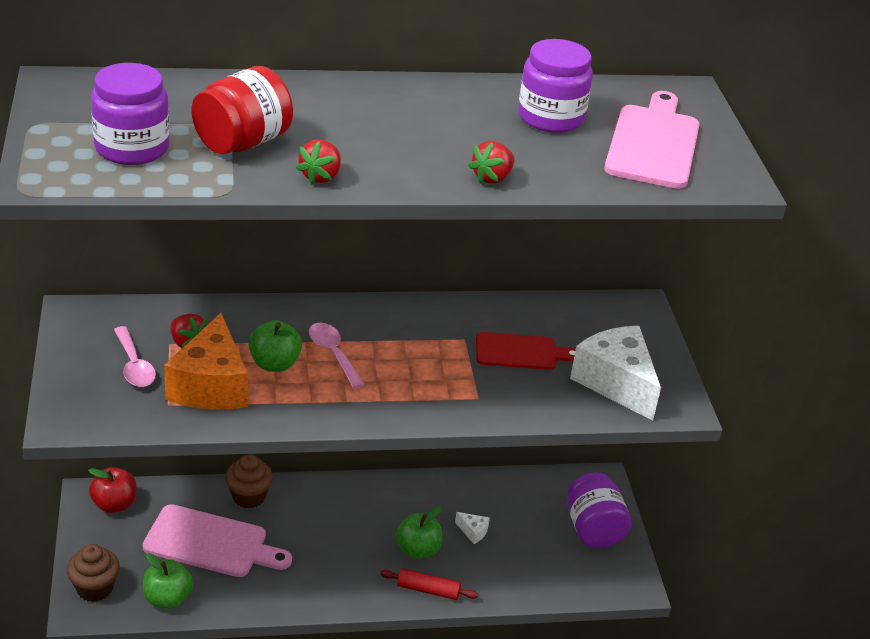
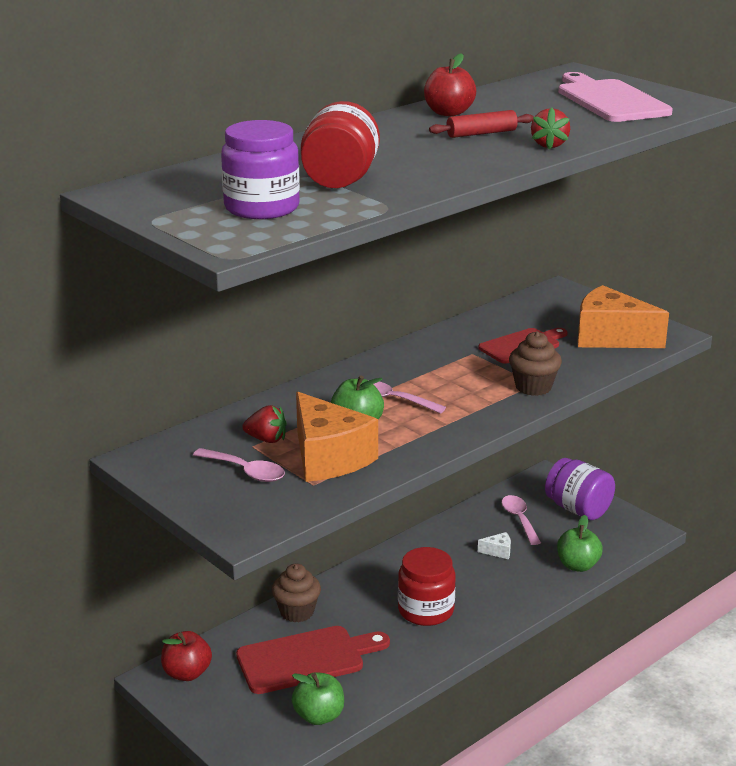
camera: 30 degrees left, 10 degrees down
(95, 588) = (247, 742): brown cupcake -> brown cupcake (533, 387)
(211, 543) = (306, 659): pink cutting board -> red cutting board
(321, 176) = (435, 179): red strawberry -> none
(350, 553) = (426, 610): none -> red jar
(418, 550) = (473, 583): green apple -> green apple (577, 565)
(428, 590) = (513, 605): red rolling pin -> red rolling pin (481, 133)
(470, 98) = (448, 113): none -> red apple
(527, 510) = (519, 519): none -> pink spoon
(550, 117) = (521, 107): purple jar -> none
(616, 383) = (610, 337): white cheese -> orange cheese

